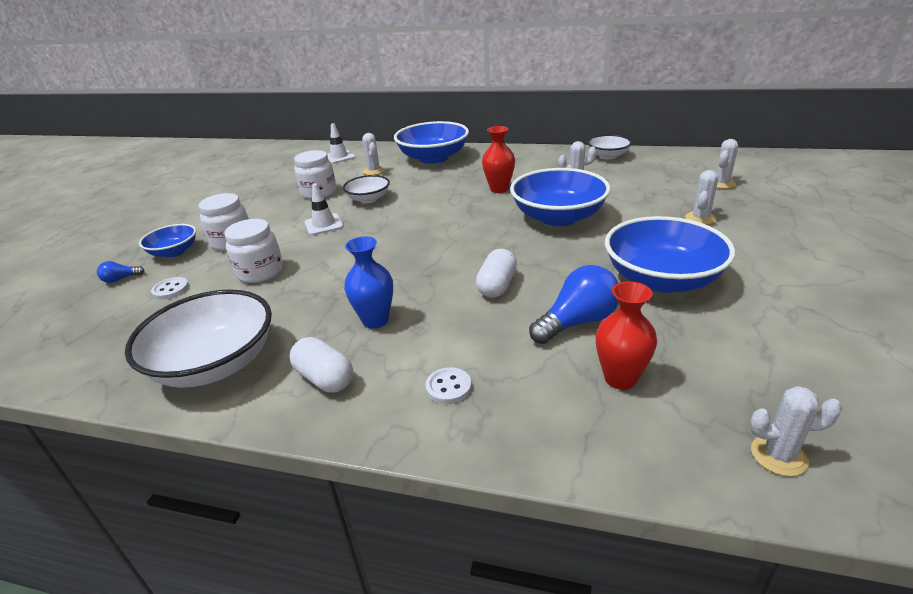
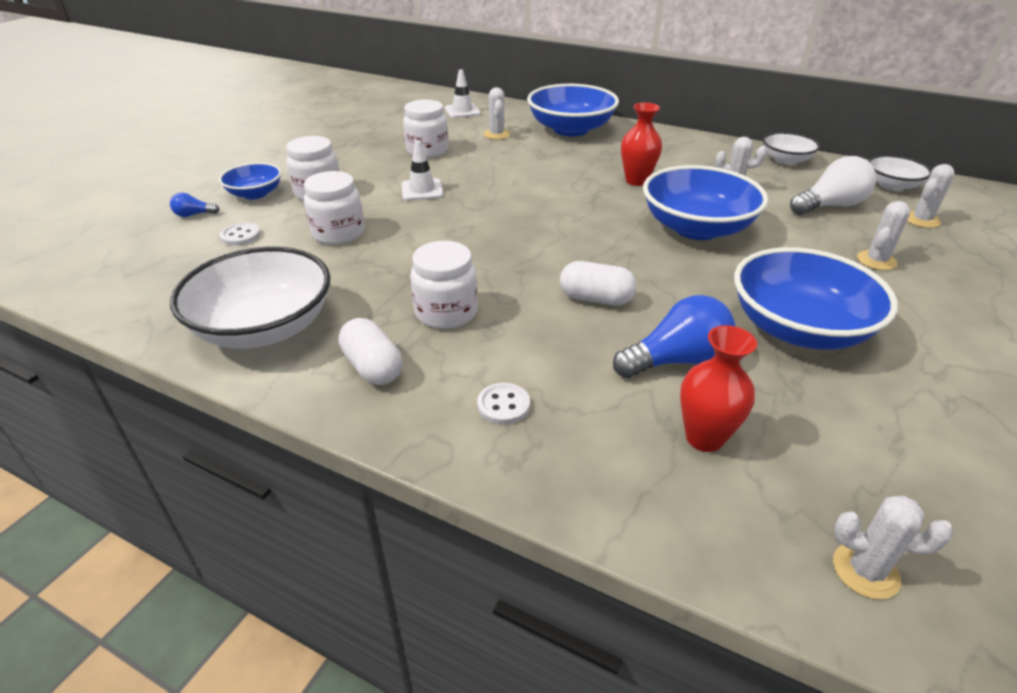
camera: 10 degrees right, 5 degrees up
(368, 199) = (480, 168): white bowl -> white bowl (891, 185)
(375, 320) = (446, 312): blue vase -> white jar
(497, 286) = (596, 299): white capsule -> white capsule turned 75 degrees clockwise
(652, 184) = (830, 206): none -> white light bulb

